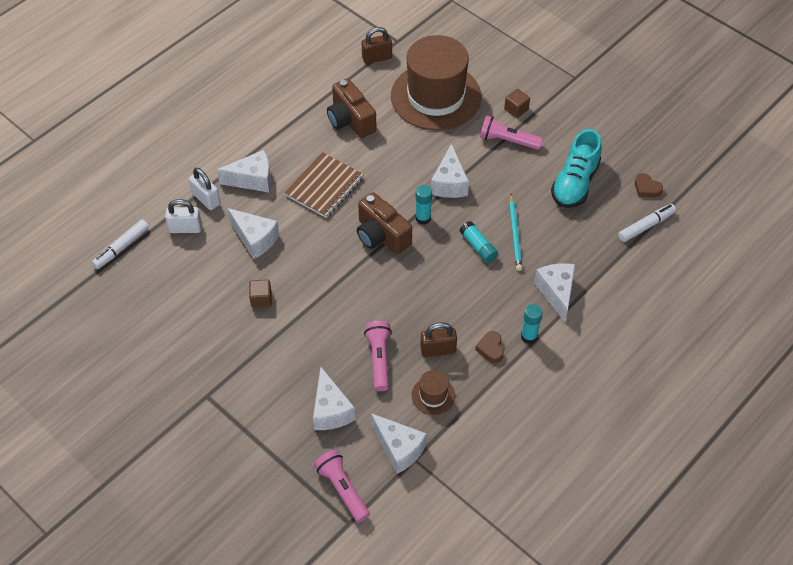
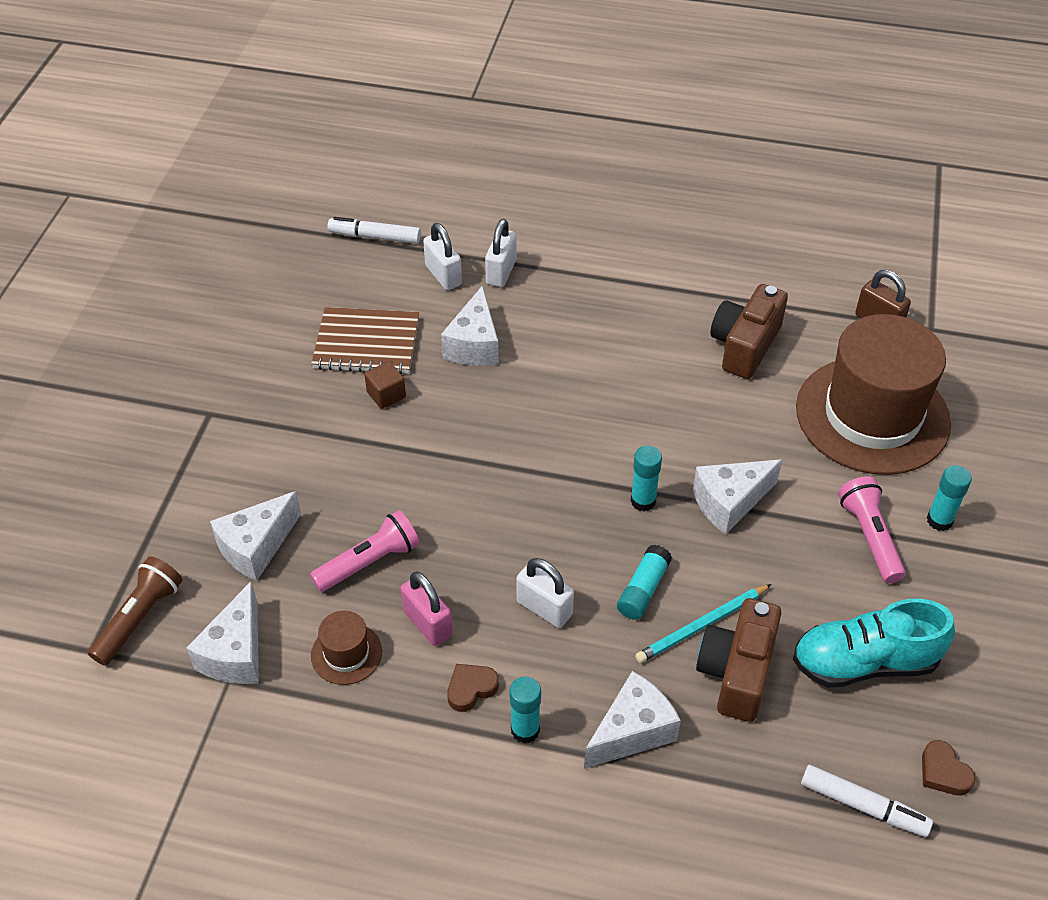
camera: 60 degrees right, 5 degrees down
(252, 180) = (565, 299): white cheese -> none
(324, 187) = (611, 372): brown notebook -> brown notebook (366, 343)
(342, 489) = (139, 618): pink flashlight -> brown flashlight
(381, 236) = (577, 469): brown camera -> brown camera (736, 672)
(438, 350) = (428, 623): brown padlock -> pink padlock
(462, 294) = (544, 608): none -> white padlock
(516, 109) = (939, 520): brown cube -> turquoise glue stick
(646, 188) = (943, 772): brown heart -> brown heart turned 45 degrees counterclockwise

